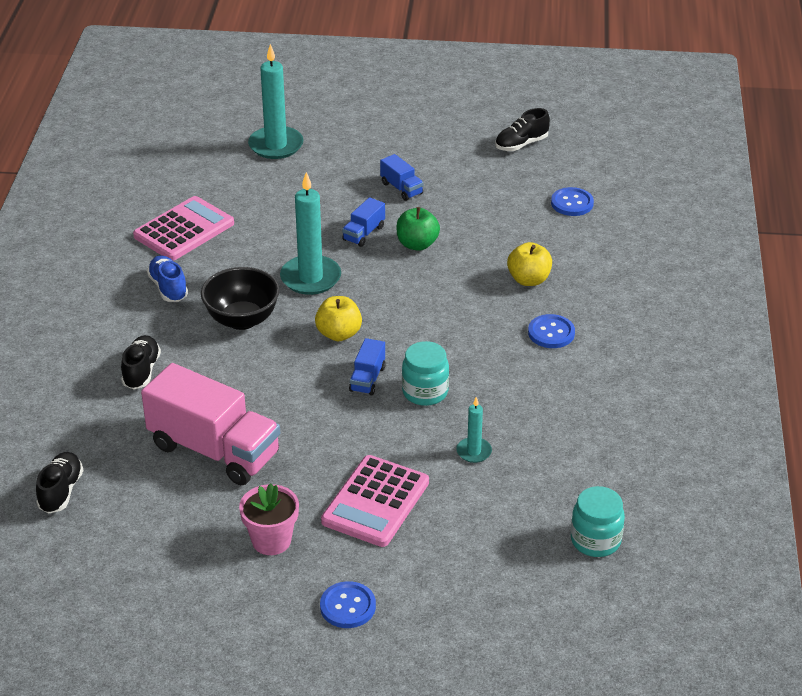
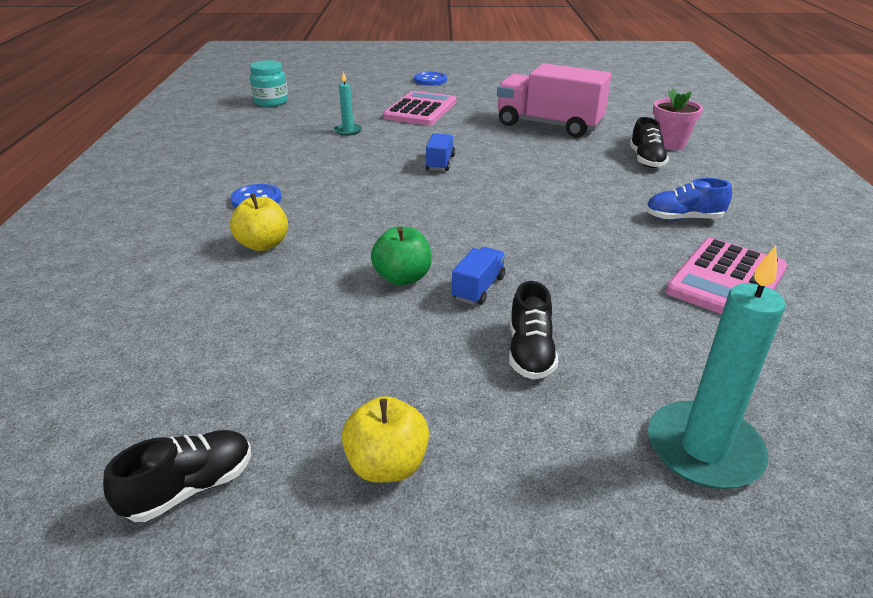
camera: 175 degrees right, 5 degrees down
(61, 491) = (641, 107): black shoe -> black shoe (530, 352)
(168, 288) = (683, 218): blue shoe -> blue shoe turned 120 degrees clockwise
(242, 320) = (581, 196): black bowl -> none
(271, 541) = (485, 96): pink flower pot -> pink flower pot (669, 144)
(310, 278) = (527, 235): turquoise candle -> none
(339, 334) = (477, 190): yellow apple -> yellow apple (387, 465)
(401, 188) = (435, 363): blue truck -> none
(425, 392) = (387, 157): turquoise jar -> none
(572, 203) = (153, 352): blue button -> none

